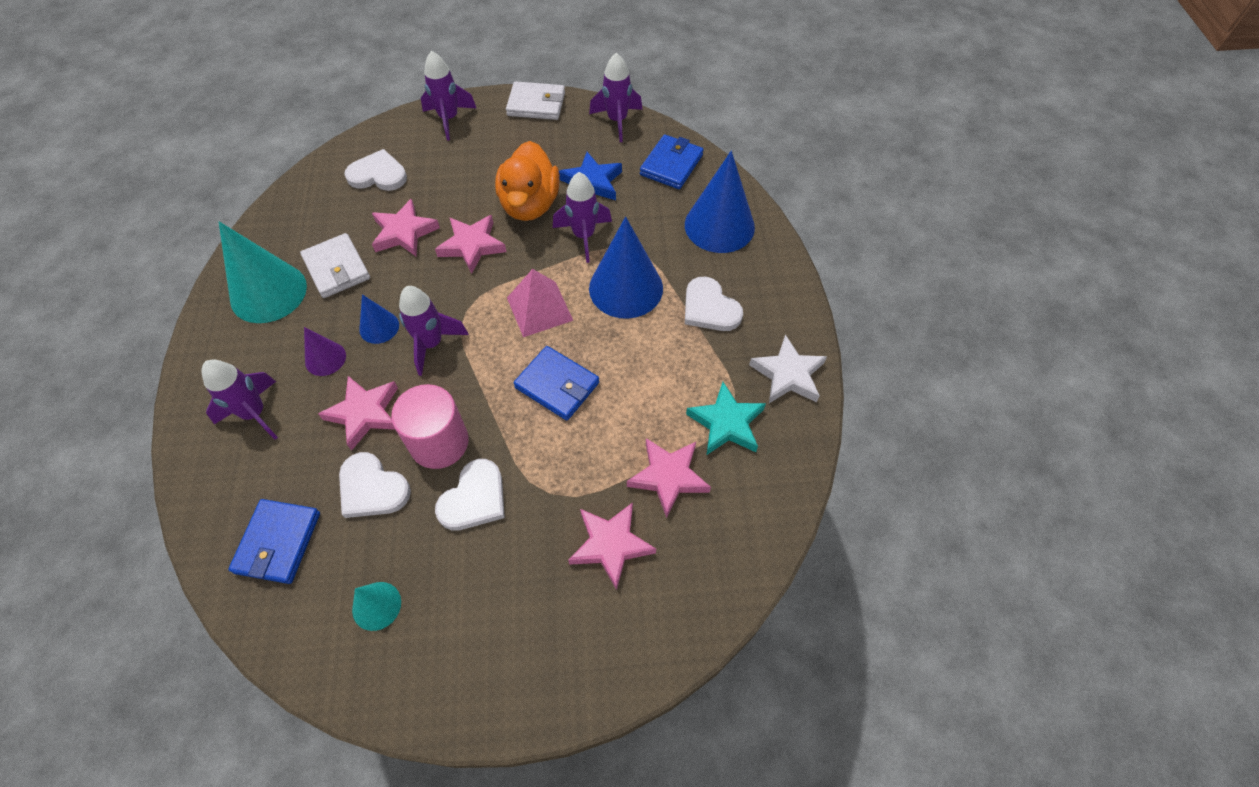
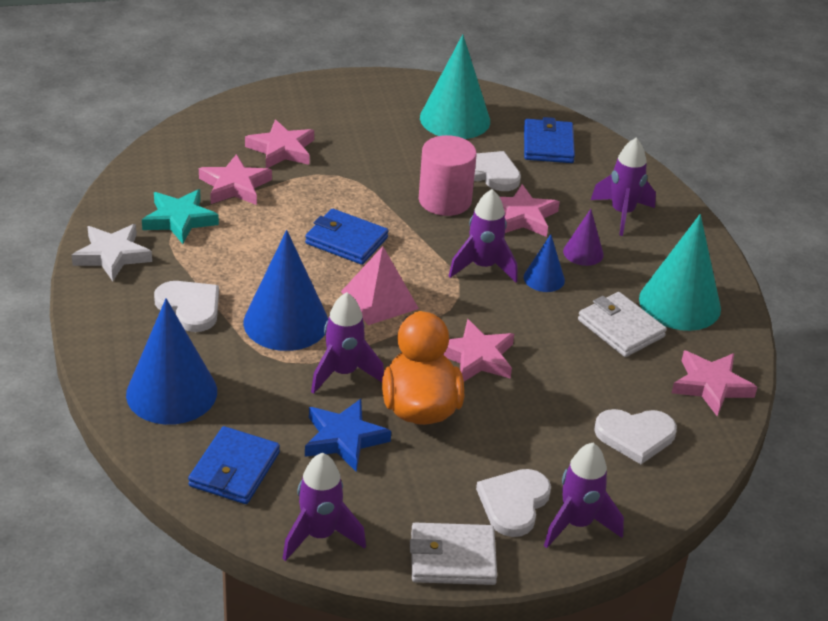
camera: 170 degrees right, 20 degrees down
(376, 606) = (455, 119): turquoise cone -> turquoise cone, size x1.95
(404, 232) = (564, 368): pink star -> pink star (711, 386)
(474, 498) = (401, 170): white heart -> white heart (513, 503)

